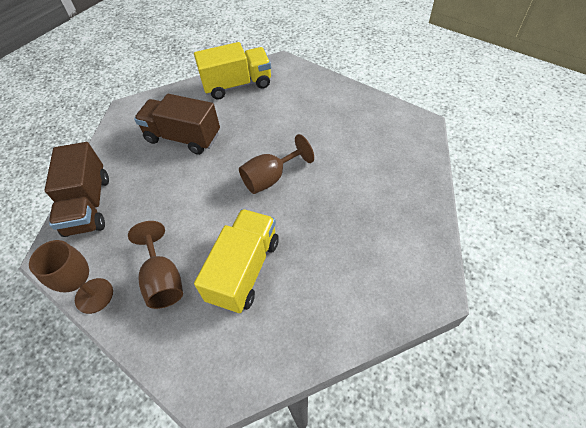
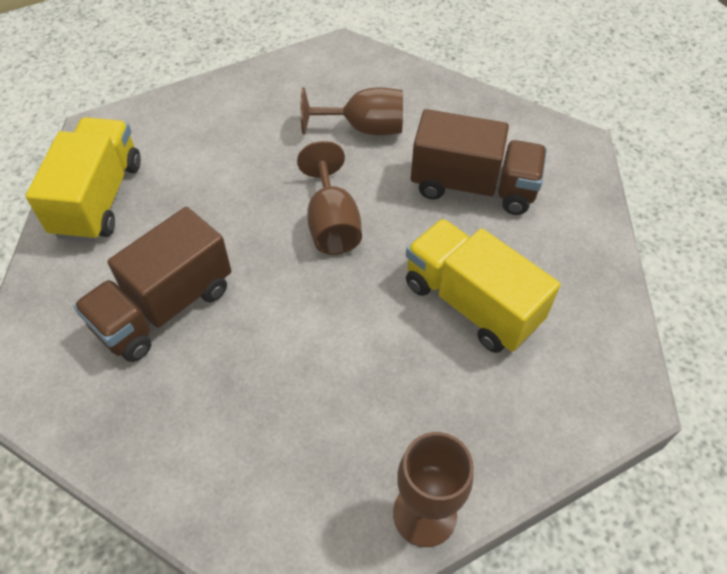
camera: 70 degrees left, 0 degrees up
(88, 205) = (223, 494): brown truck -> brown truck (473, 187)
(163, 280) = (441, 406): brown goblet -> brown goblet (364, 128)

